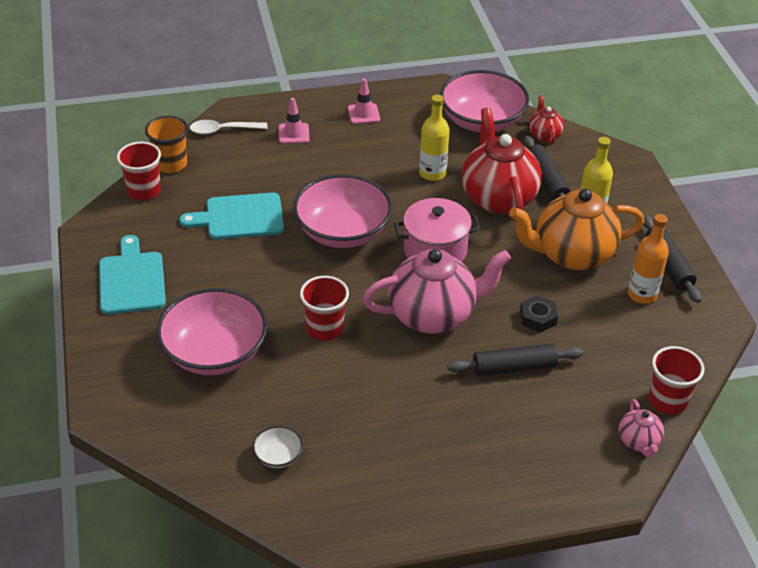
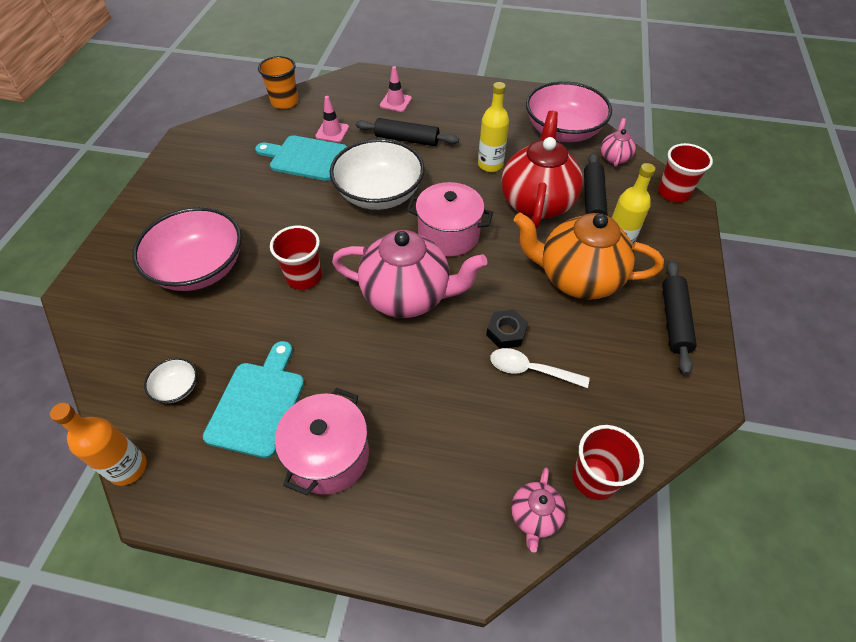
camera: 25 degrees right, 10 degrees up
(132, 280) = (186, 185): turquoise cutting board -> turquoise cutting board (258, 404)
(144, 191) = (249, 117): red cup -> red cup (673, 193)
(223, 130) = (342, 86): white spoon -> white spoon (530, 370)
(342, 232) = (379, 194): pink bowl -> white bowl
(363, 114) = (463, 100): pink traffic cone -> pink traffic cone (332, 132)
(452, 458) = (329, 455): none -> pink pot
(514, 367) = (451, 377): black rolling pin -> black rolling pin (407, 139)
(544, 135) = (614, 157): red teapot -> pink teapot
(642, 294) = (629, 343): orange bottle -> orange bottle (128, 468)

